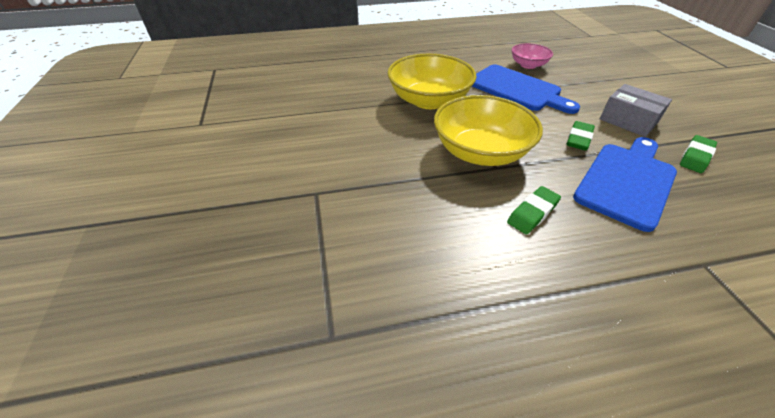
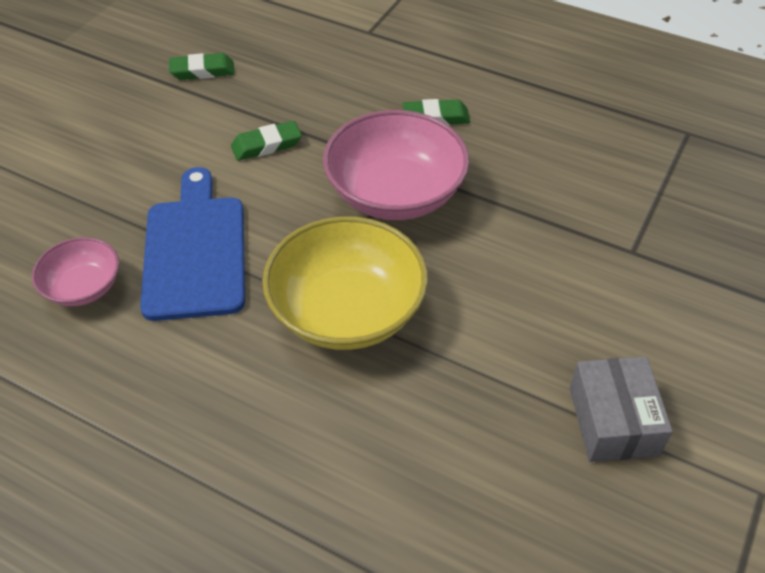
camera: 140 degrees left, 5 degrees up
(480, 152) = (395, 193): yellow bowl -> pink bowl
(627, 181) = (308, 91): blue cutting board -> none
(628, 120) = (171, 130): grey box -> grey box (613, 421)

